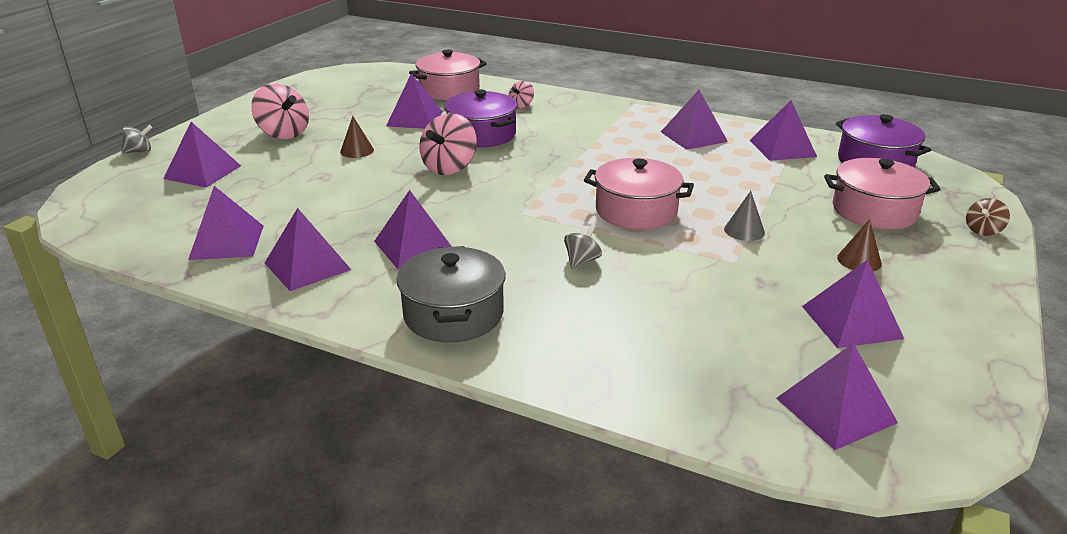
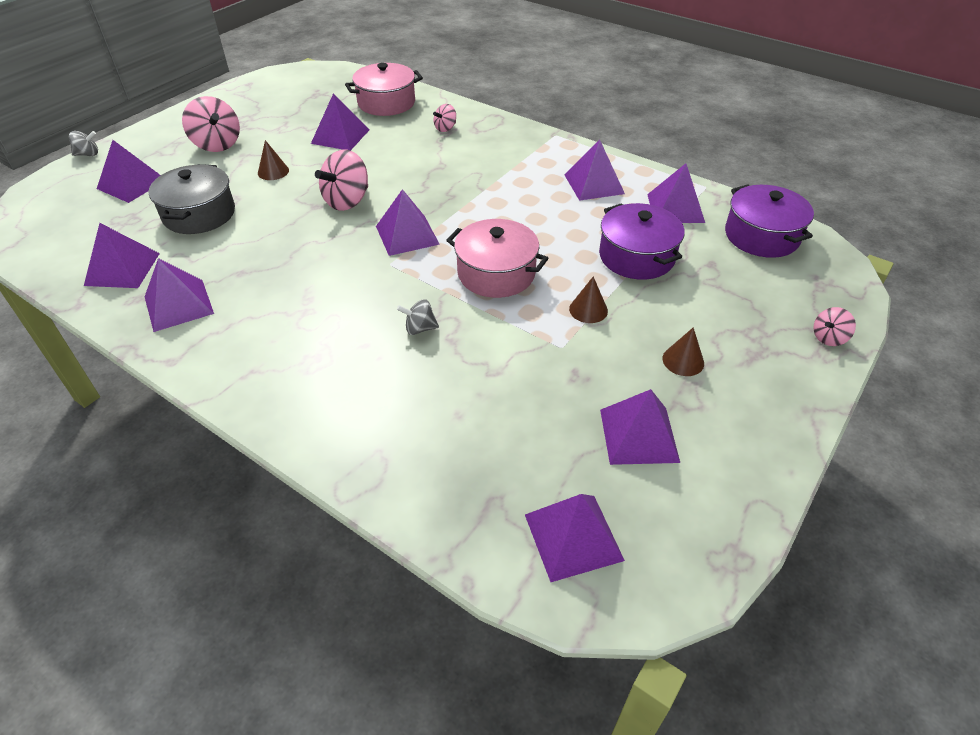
camera: 10 degrees right, 15 degrees up
(414, 246) = (278, 293): purple pyramid -> purple pyramid (407, 235)
(453, 314) = (280, 376): grey pot -> grey pot (199, 214)
(482, 135) = (393, 162): purple pot -> purple pot (636, 256)
(582, 261) = (419, 328): grey spinning top -> grey spinning top turned 135 degrees counterclockwise
(744, 230) = (588, 310): grey cone -> brown cone
(874, 211) = (729, 299): pink pot -> none
(983, 230) = (828, 338): brown spinning top -> pink spinning top

